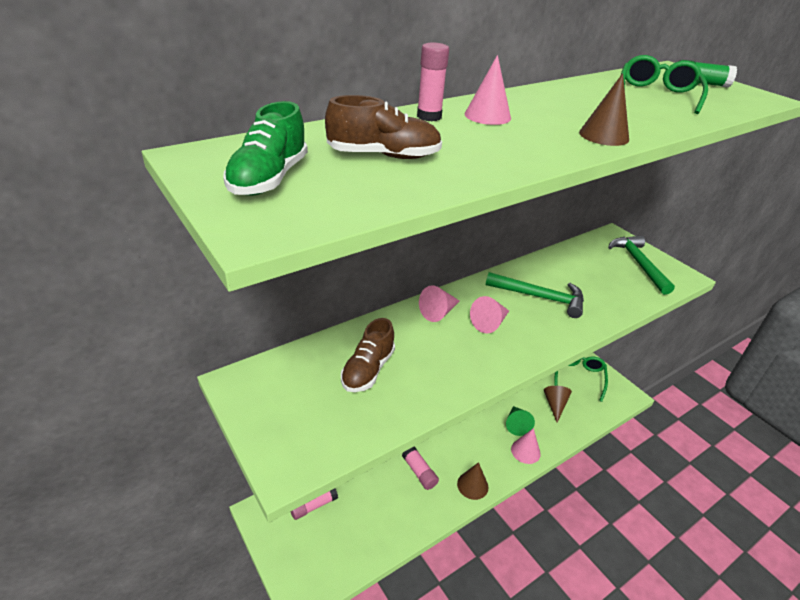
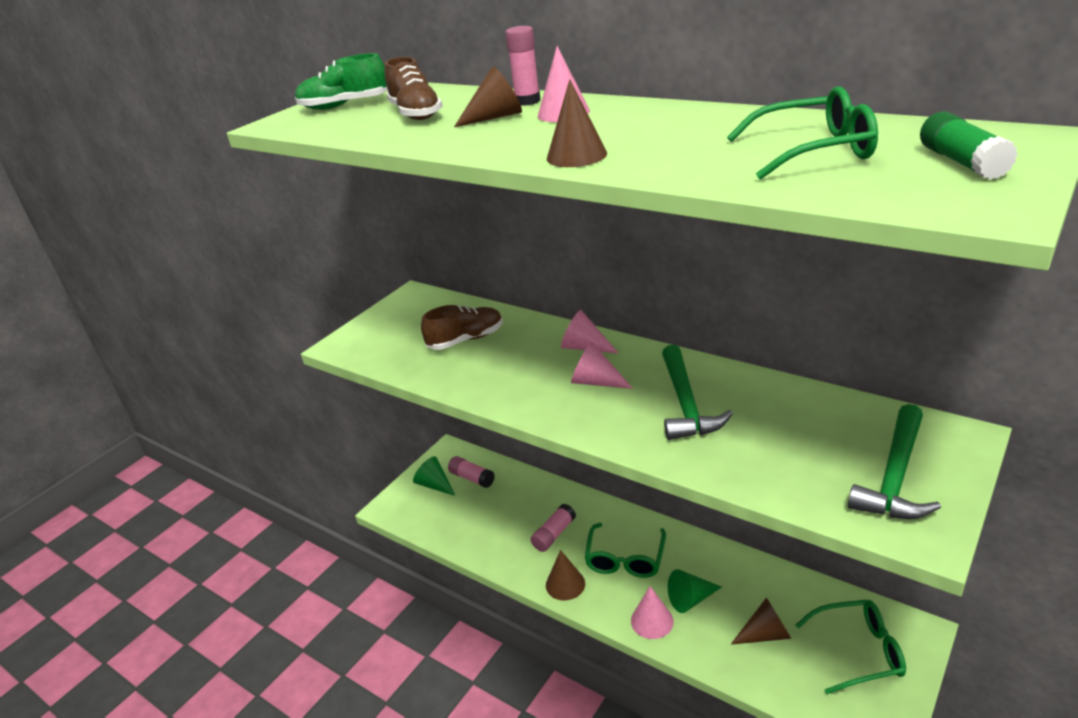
camera: 75 degrees right, 5 degrees down
(299, 540) = (434, 485): none -> green cone
(368, 370) = (466, 340): brown shoe -> brown shoe turned 150 degrees clockwise
(458, 134) = (496, 117): none -> brown cone
(467, 441) = (625, 559): none -> green glasses
(638, 264) = (895, 476): green hammer -> green hammer turned 150 degrees clockwise

